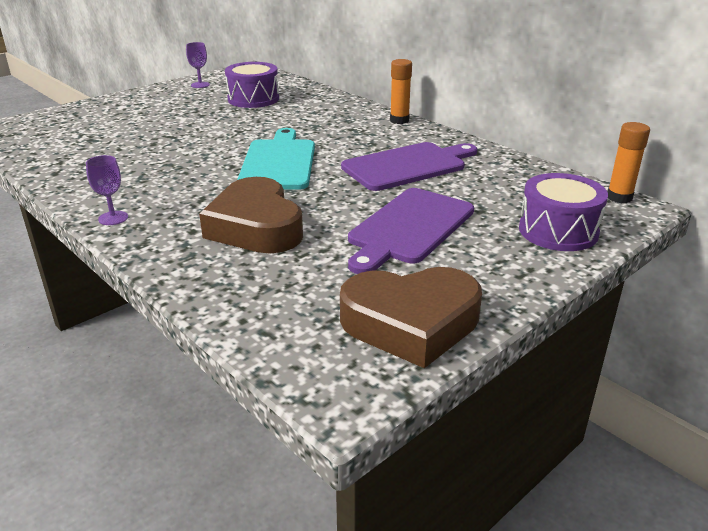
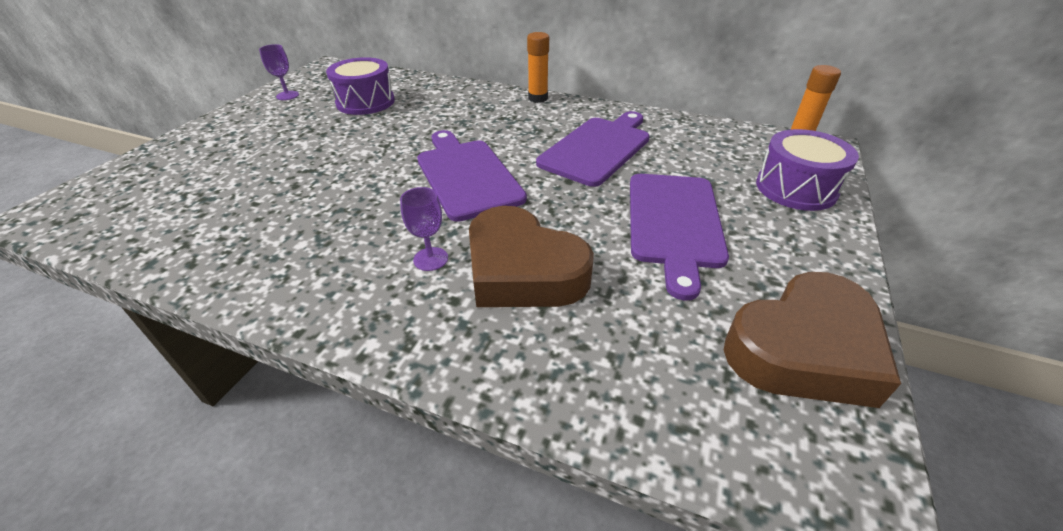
camera: 25 degrees left, 10 degrees up
(113, 218) = (334, 313): purple goblet -> purple goblet (430, 259)
(279, 162) = (467, 175): turquoise cutting board -> purple cutting board

